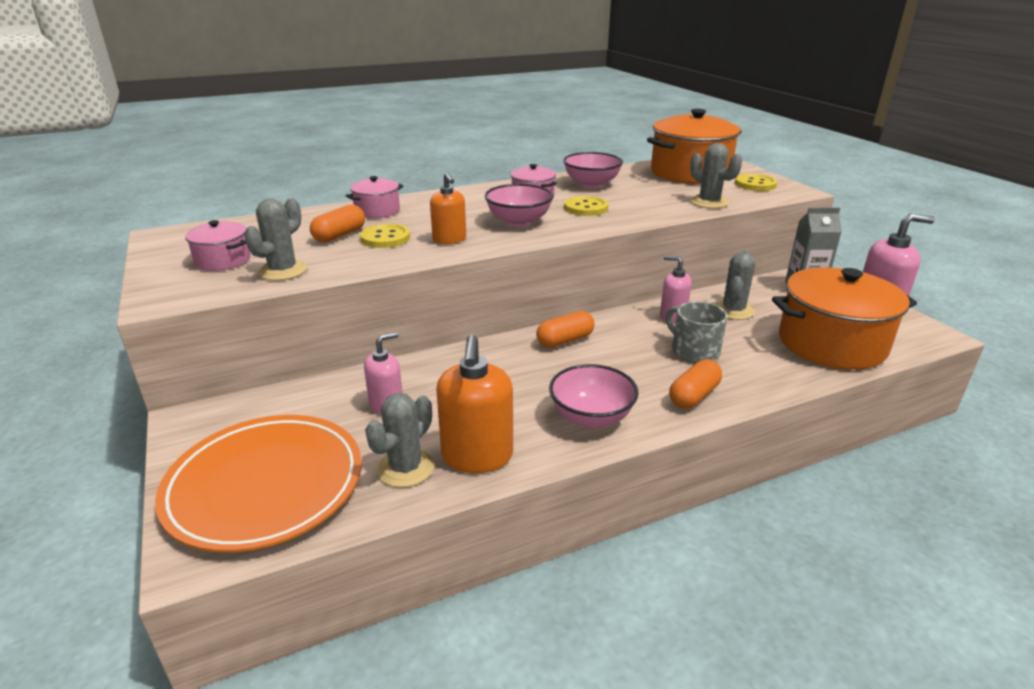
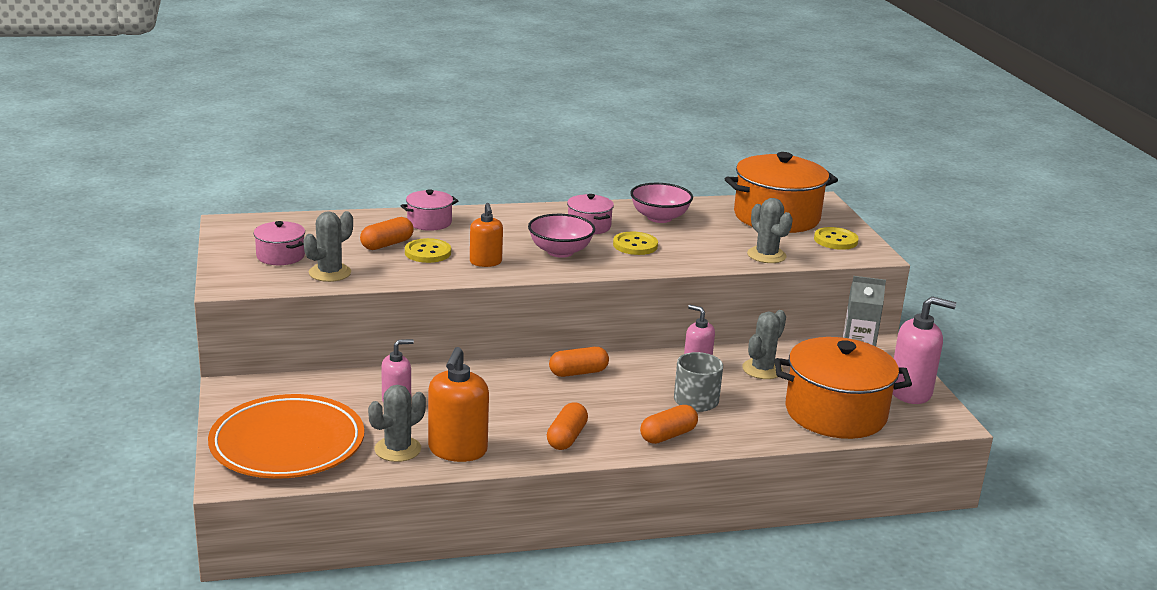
camera: 10 degrees right, 5 degrees down
(591, 417) = (566, 437): pink bowl -> orange capsule

